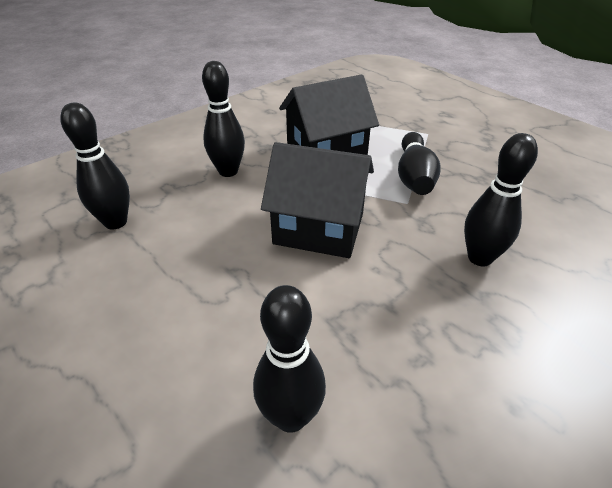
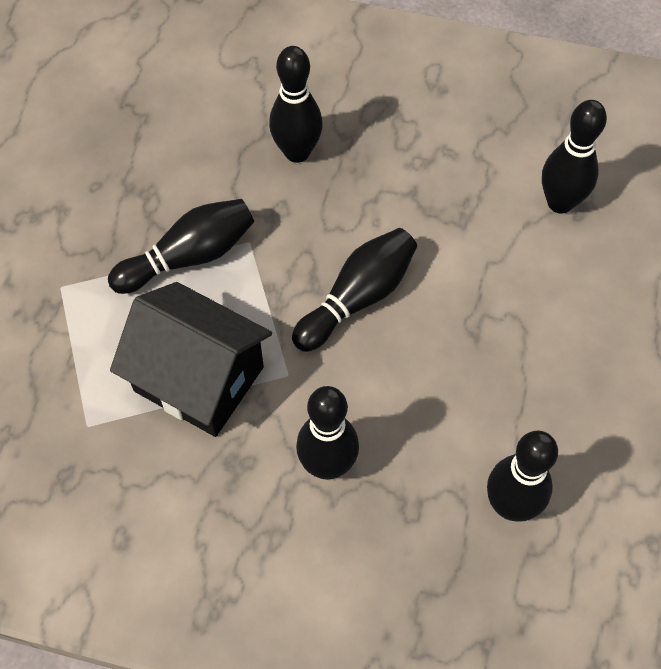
camera: 125 degrees left, 20 degrees up
(319, 228) = (357, 298): black house -> black bowling pin

